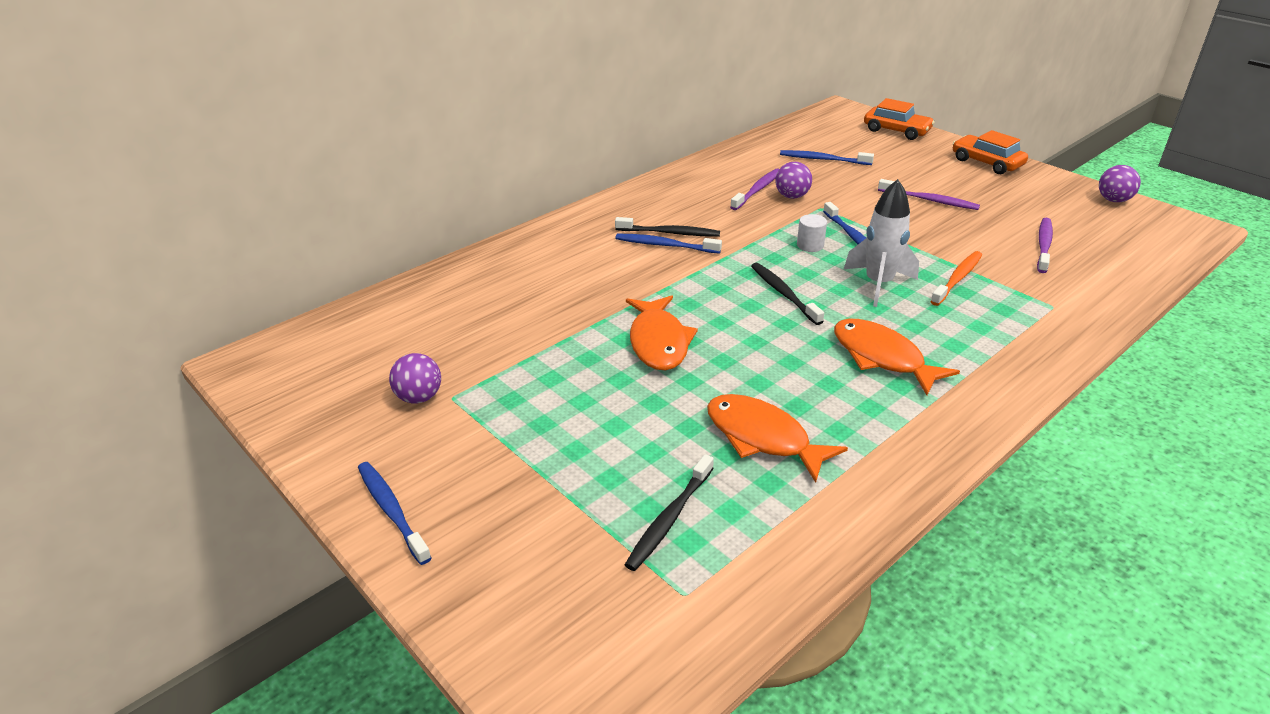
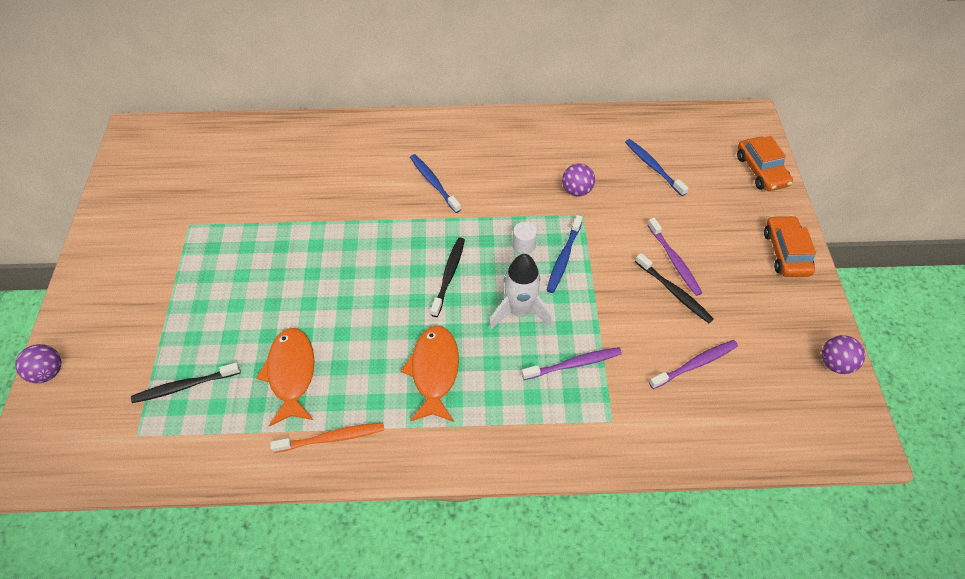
camera: 40 degrees right, 20 degrees up
(392, 511) = (89, 280): blue toothbrush -> none
(419, 397) = (176, 214): purple ball -> purple ball (48, 372)
(659, 342) = (329, 261): orange fish -> none
(670, 233) = (450, 173): black toothbrush -> black toothbrush (674, 292)
(757, 190) = (561, 169): purple toothbrush -> purple toothbrush (574, 364)
(957, 278) = (580, 346): orange toothbrush -> orange toothbrush (332, 438)

